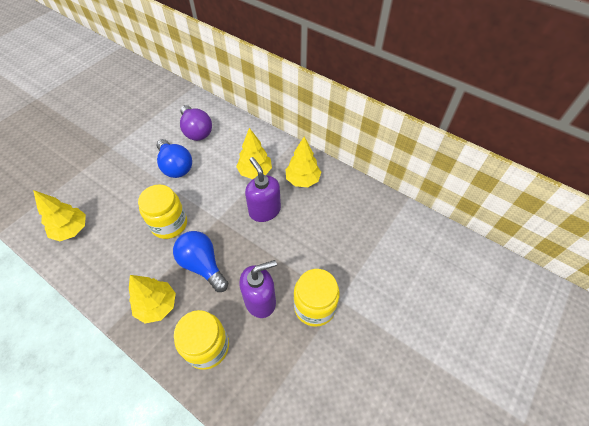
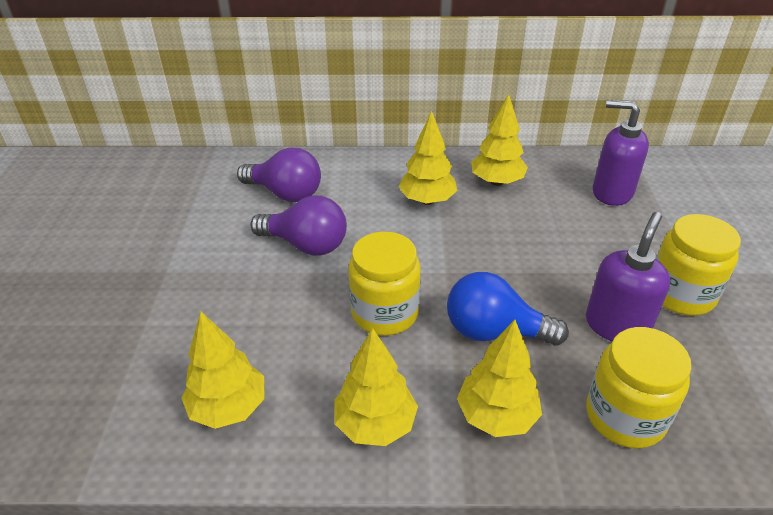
camera: 35 degrees left, 15 degrees down
(110, 275) = (375, 424): none -> yellow tree
(175, 166) = (306, 245): blue light bulb -> purple light bulb
(264, 210) = (493, 233): purple soap dispenser -> purple soap dispenser (611, 192)

